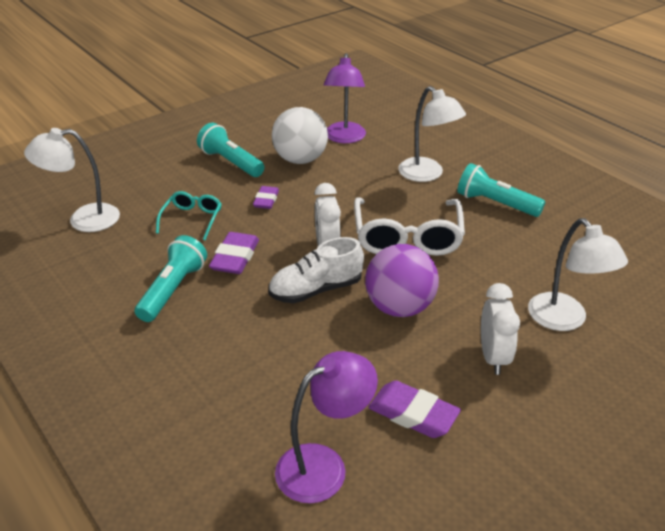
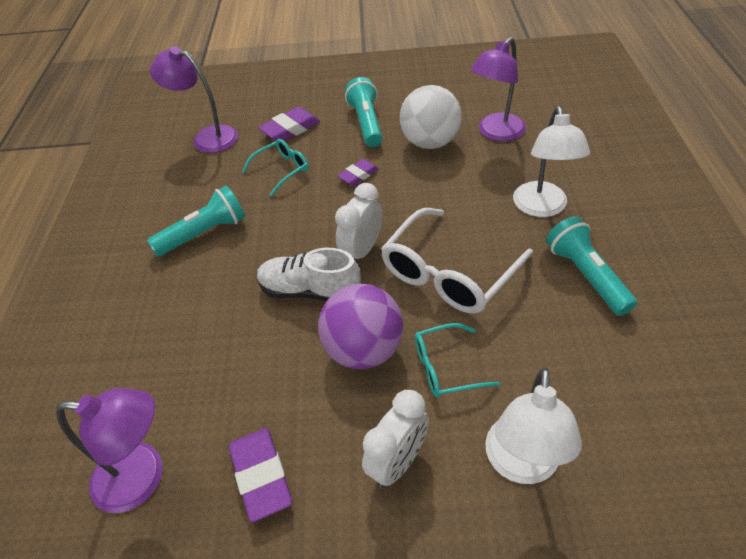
camera: 40 degrees right, 10 degrees up
(83, 219) = (207, 137): white lamp -> purple lamp
(235, 258) = (278, 224): purple eraser -> purple eraser (290, 129)
(465, 291) = (446, 367): none -> turquoise glasses

